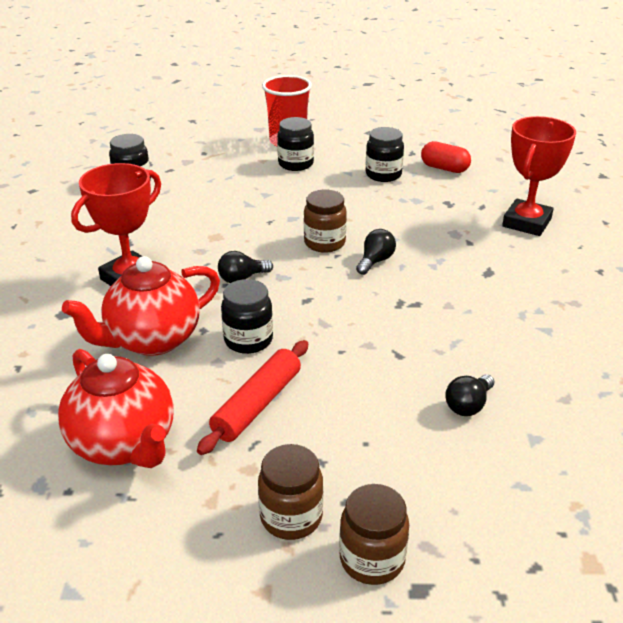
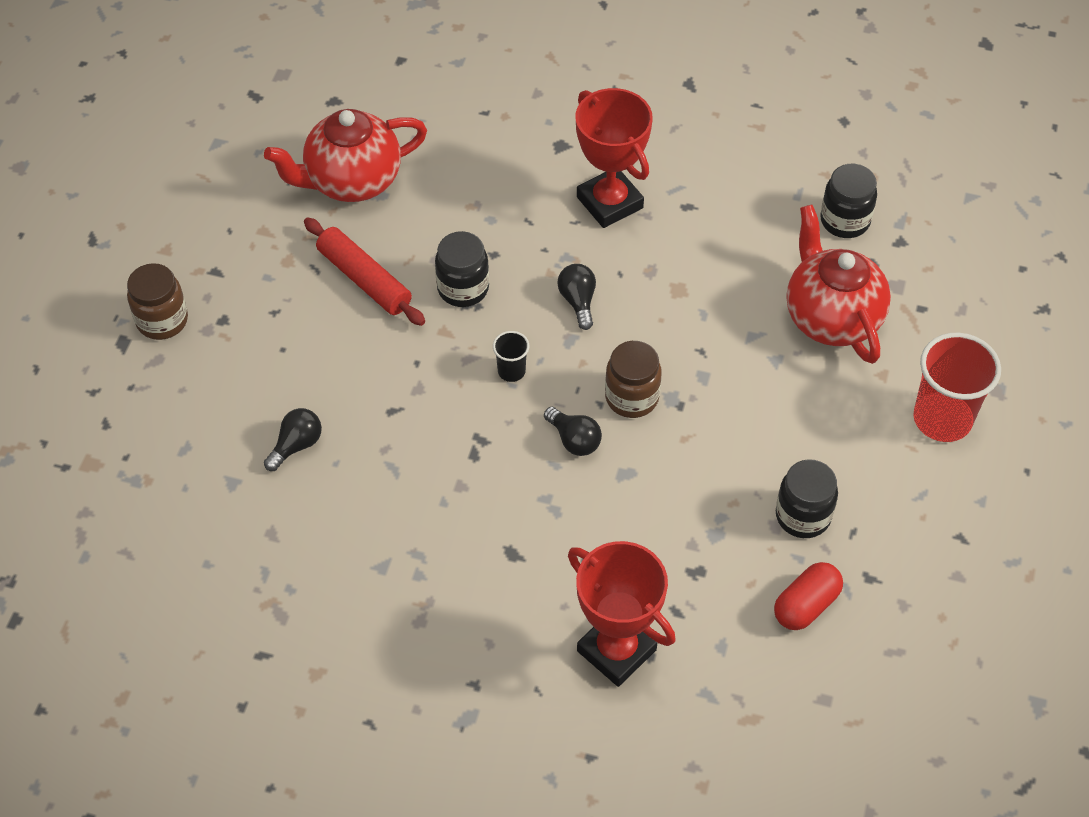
camera: 105 degrees right, 20 degrees up
(152, 340) = (491, 212): red teapot -> red teapot (831, 317)
(291, 517) = (225, 279): brown jar -> none
(295, 164) = (862, 413): black jar -> none
(326, 299) = (511, 371): none -> black cup
(468, 405) = (296, 445): black light bulb -> black light bulb turned 75 degrees clockwise

